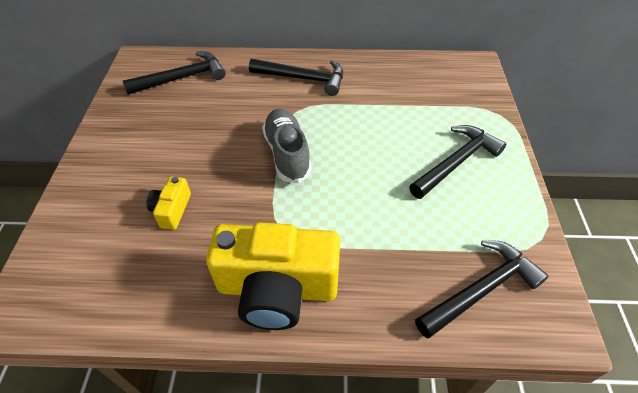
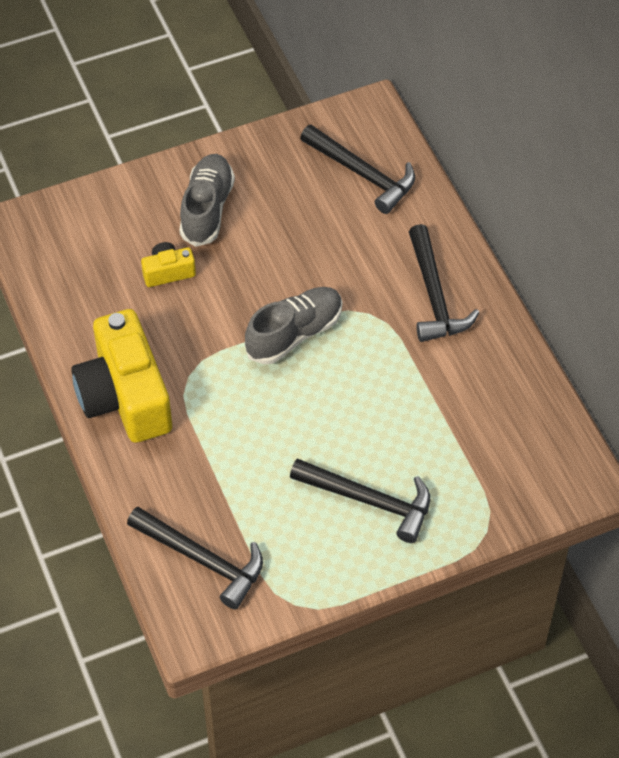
camera: 65 degrees right, 5 degrees up
(135, 165) = (207, 209): none -> grey shoe

